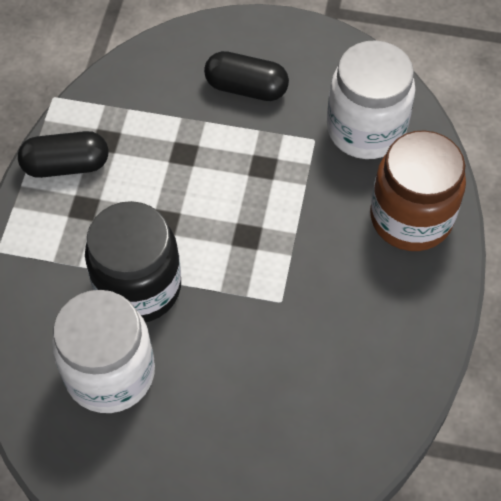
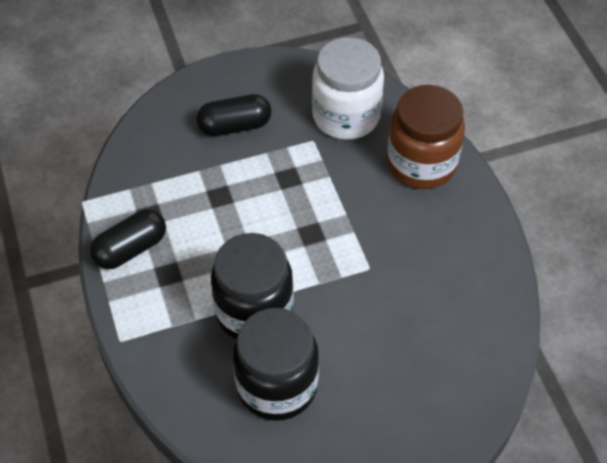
camera: 30 degrees left, 5 degrees down
(110, 373) = (277, 386): white jar -> black jar

